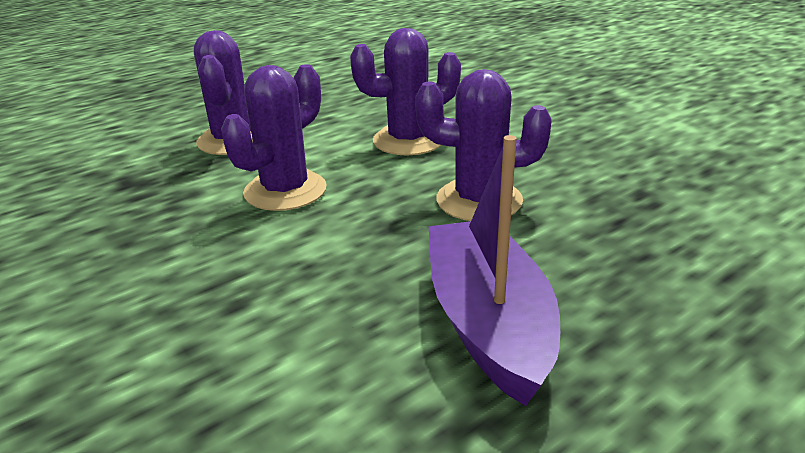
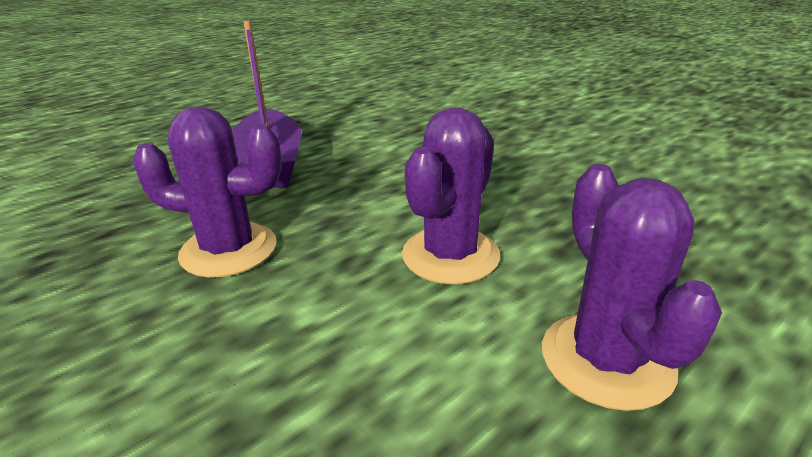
camera: 175 degrees right, 0 degrees up
(408, 140) = (287, 367): purple cactus -> none

